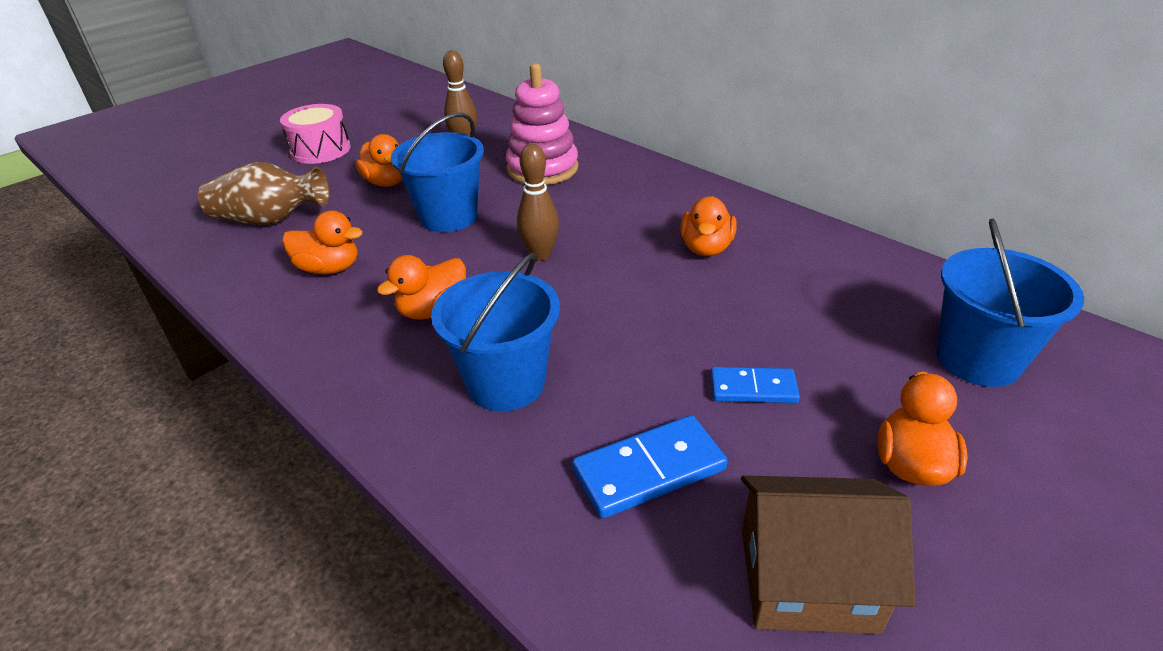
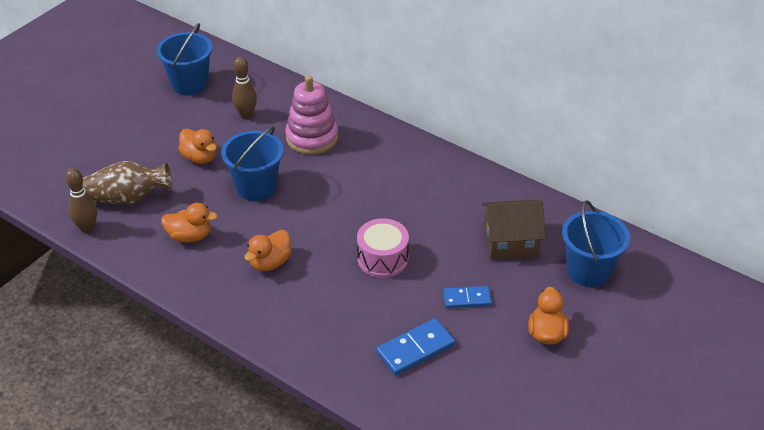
camera: 10 degrees left, 5 degrees up
(320, 150) = (134, 127): pink drum -> pink drum (382, 258)
(506, 383) = (328, 307): blue bucket -> blue bucket (190, 84)
(540, 255) = (328, 215): brown bowling pin -> brown bowling pin (87, 228)
(706, 248) = (434, 203): orange duck -> none
(807, 579) = (494, 392): brown house -> brown house (510, 242)

